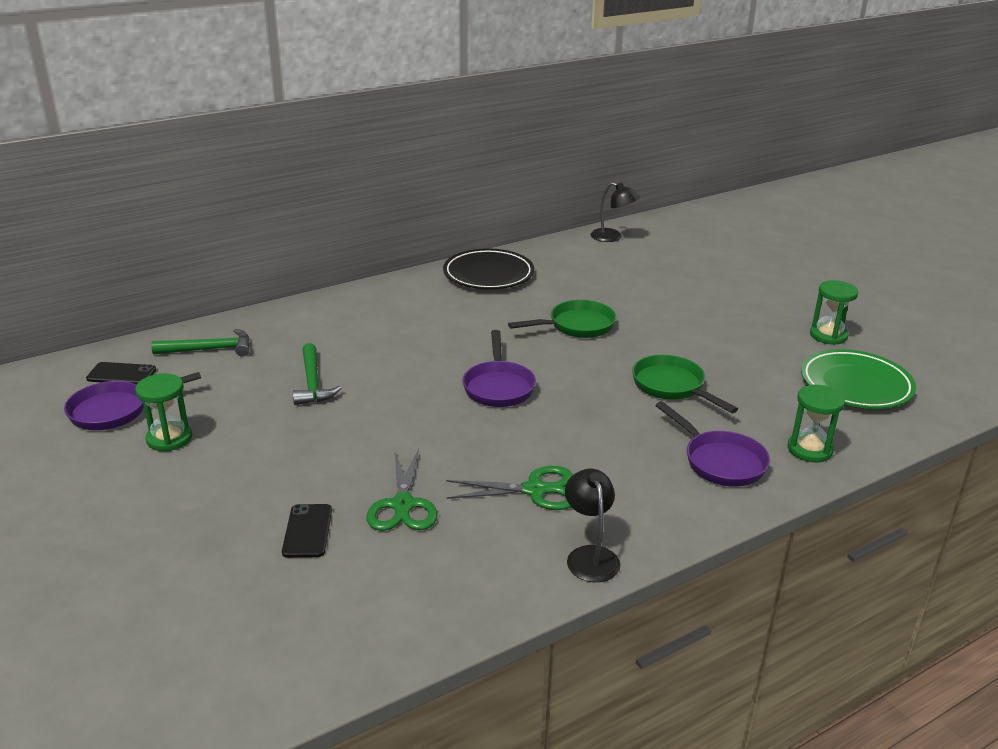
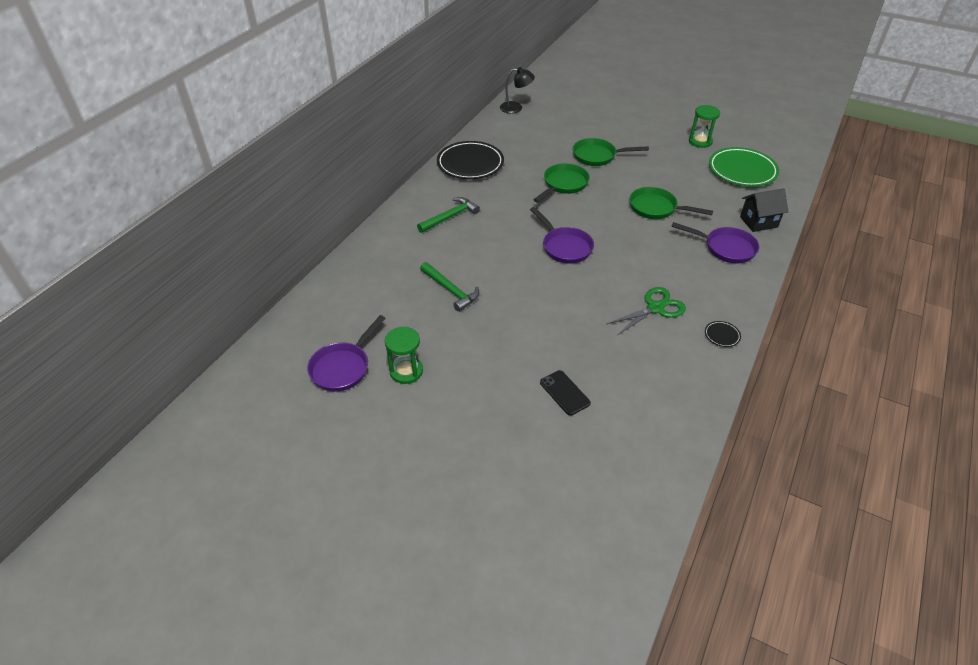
camera: 30 degrees left, 15 degrees up
(121, 374) = (312, 338): black phone -> none
(210, 349) = (351, 293): green hammer -> green hammer (450, 217)
(403, 505) = (597, 350): green scissors -> none
(590, 556) = (722, 335): black lamp -> black plate
(658, 311) = (597, 156): none -> green pan
(809, 449) = (758, 222): green hourglass -> black house

